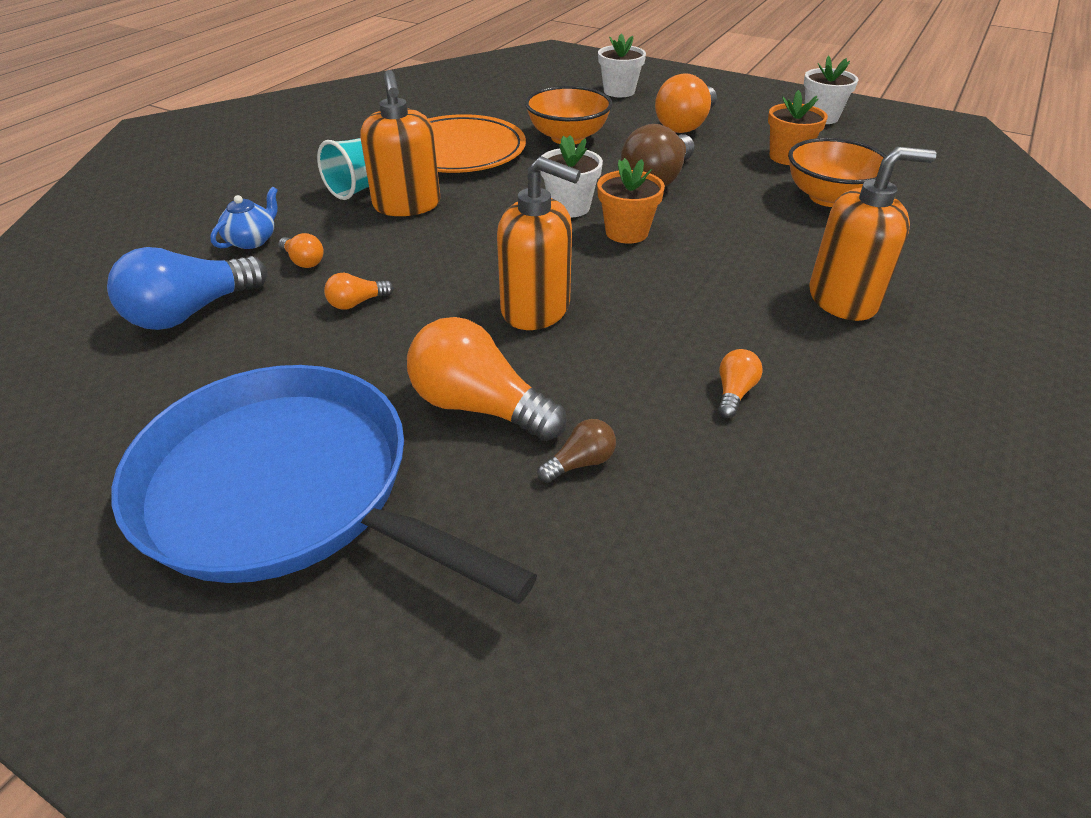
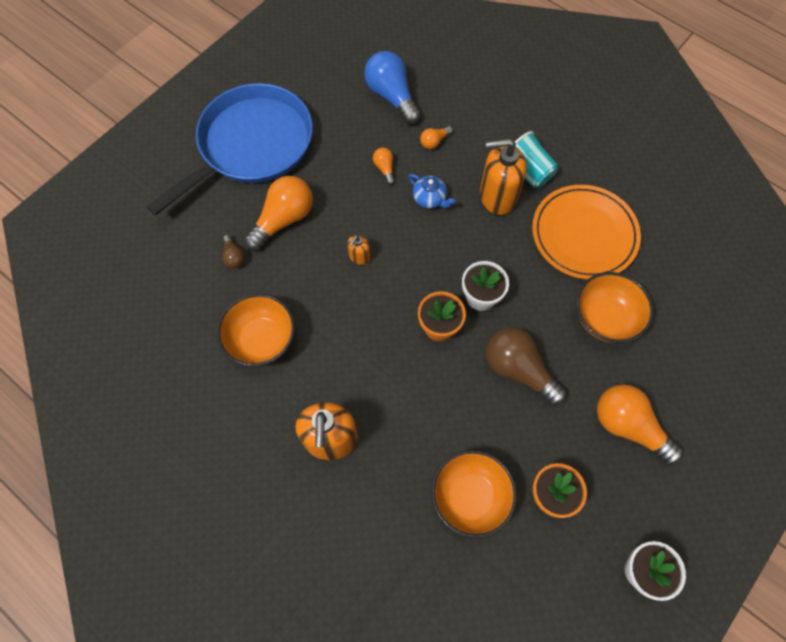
camera: 100 degrees right, 25 degrees up
(252, 240) = (463, 115): blue teapot -> blue teapot (430, 199)
(536, 309) = (359, 256): orange soap dispenser -> orange soap dispenser, size x0.47
(619, 91) = (716, 386): white flower pot -> none
(734, 393) = (261, 340): orange light bulb -> orange bowl

